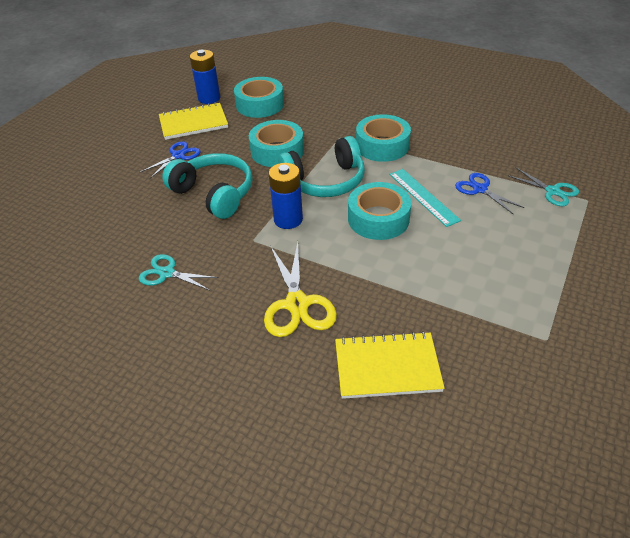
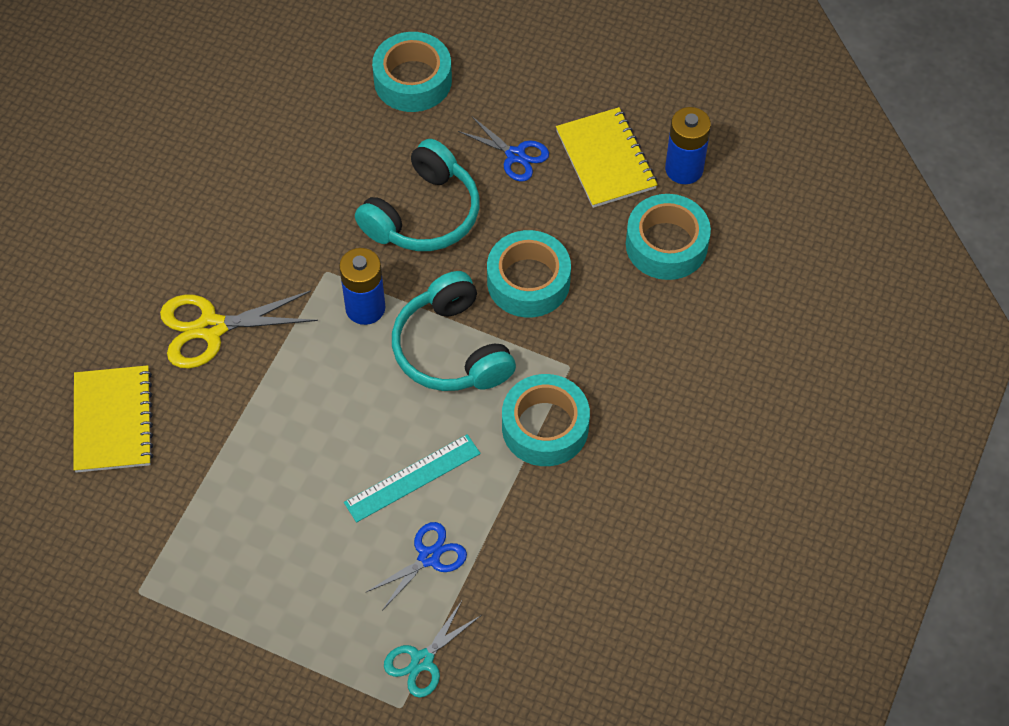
camera: 85 degrees right, 15 degrees up
(167, 273) = (270, 188): turquoise scissors -> none
(378, 219) = (364, 417): turquoise tape -> turquoise tape (413, 80)

